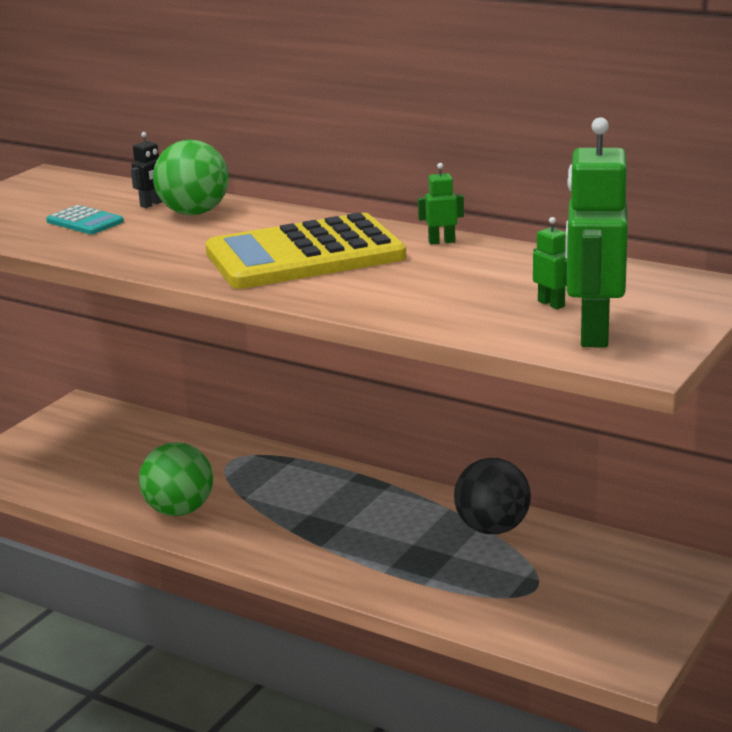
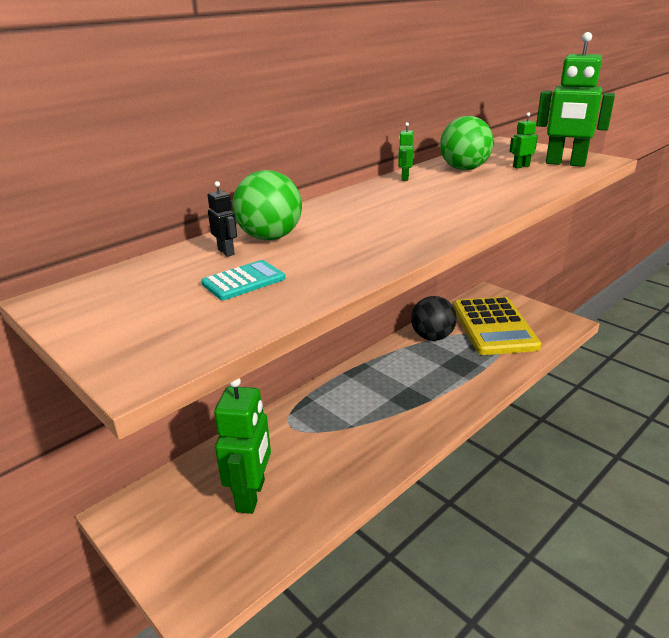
camera: 75 degrees left, 5 degrees up
(113, 462) = (251, 495): none -> green robot
(179, 510) = (356, 461): green ball -> green ball (464, 169)
(305, 255) = (405, 209): yellow calculator -> yellow calculator (494, 326)

